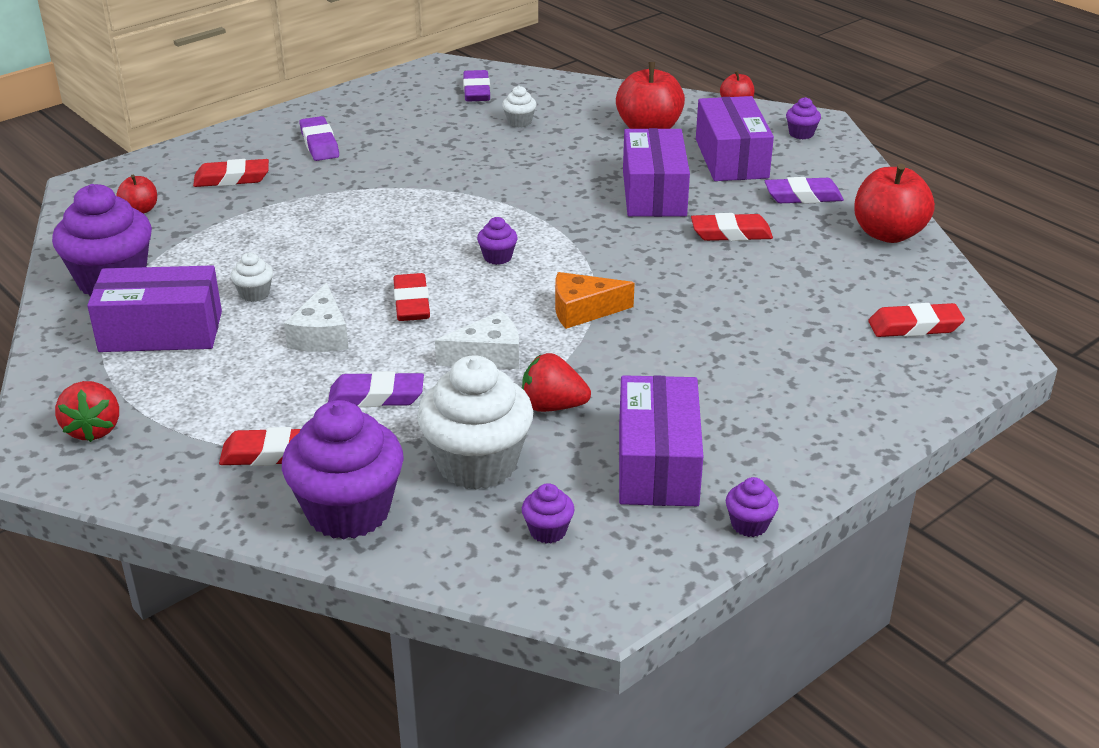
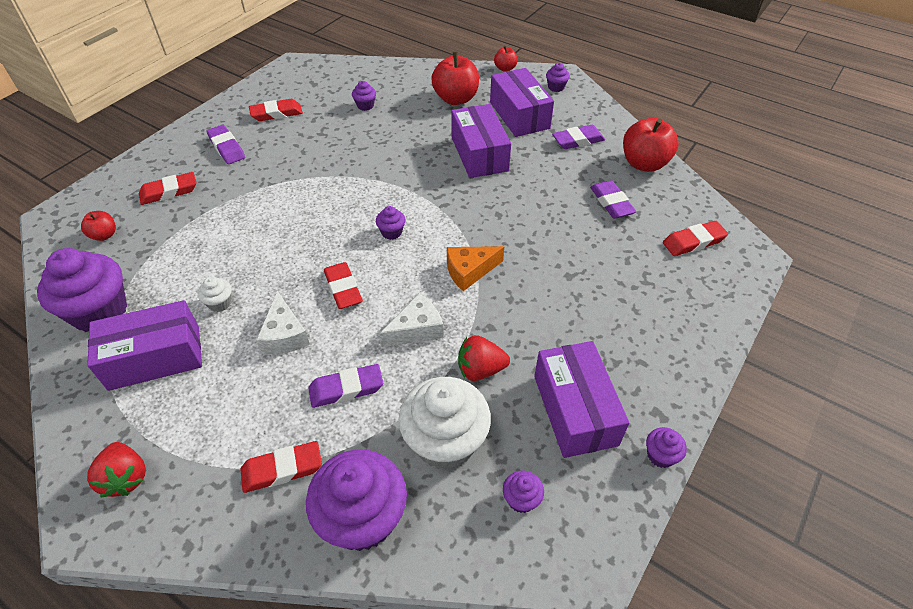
camera: 15 degrees left, 15 degrees up
(476, 91) = (326, 82): purple eraser -> purple eraser (611, 203)
(519, 122) = (365, 105): white cupcake -> purple cupcake
(731, 233) = (543, 181): red eraser -> red eraser (276, 113)

